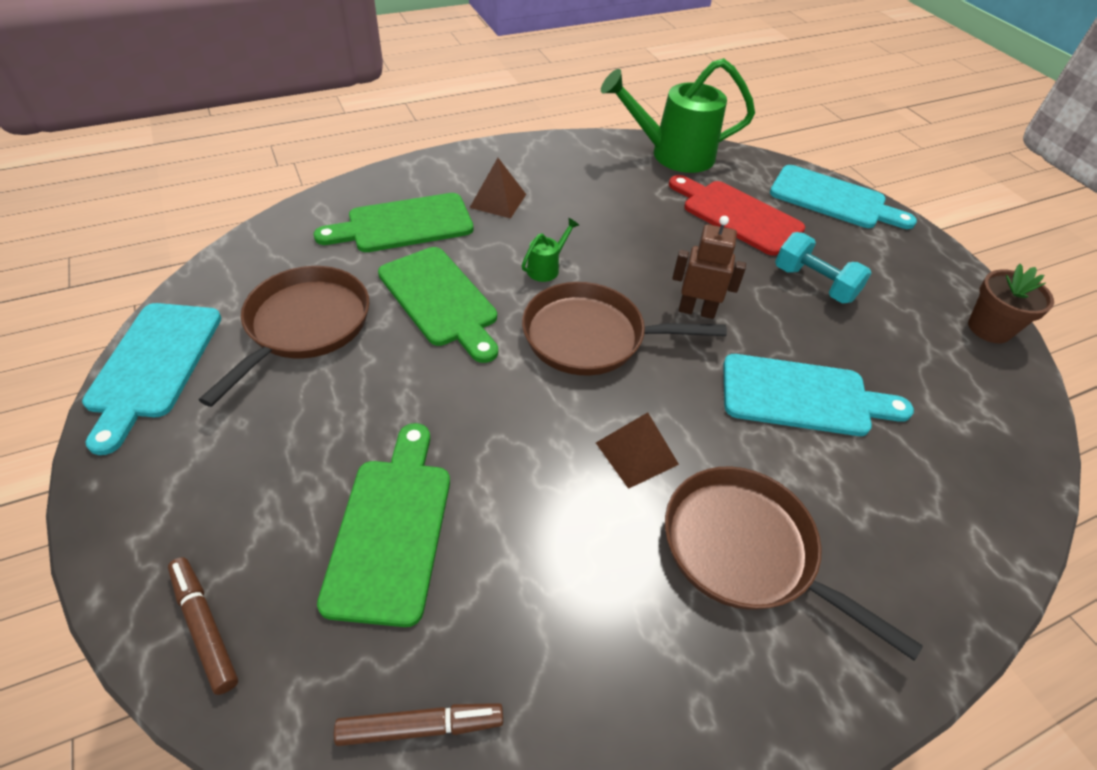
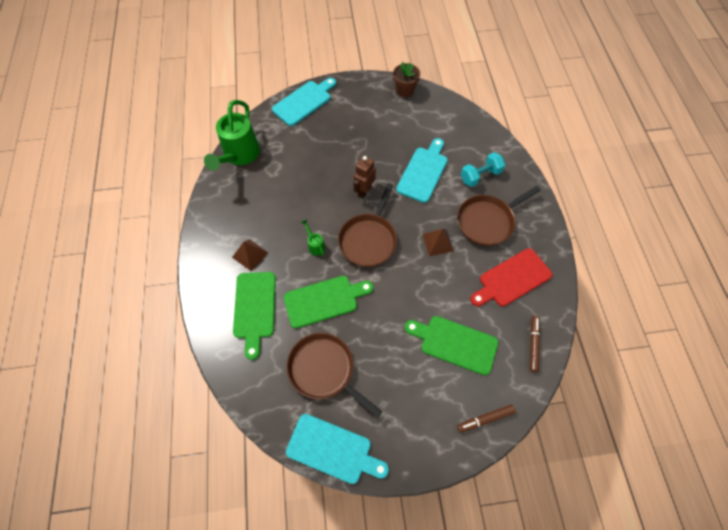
camera: 70 degrees left, 15 degrees up
(737, 215) = (302, 147): red cutting board -> red cutting board (512, 279)
(814, 284) = (360, 138): turquoise dumbbell -> turquoise dumbbell (480, 176)

